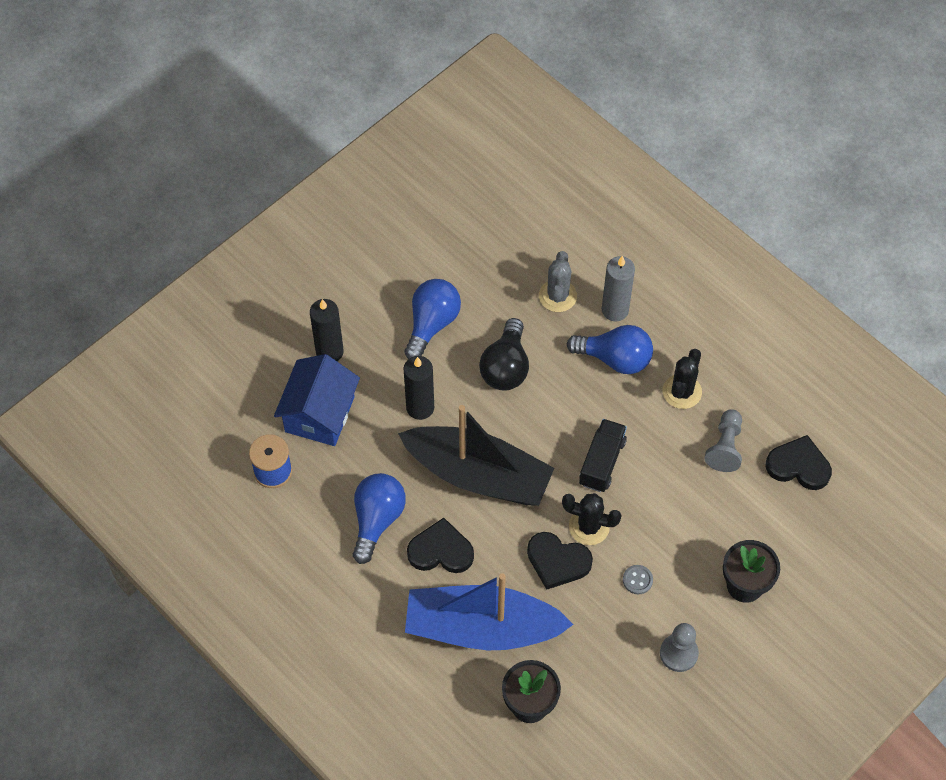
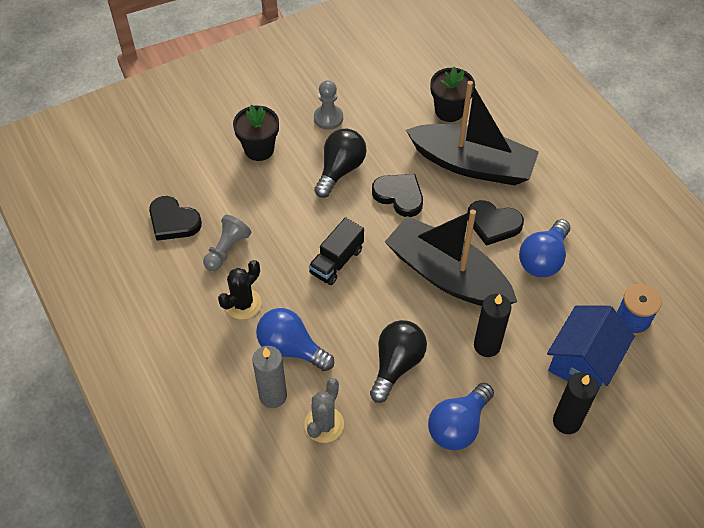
camera: 165 degrees left, 5 degrees down
(482, 628) = (472, 164): blue boat -> black boat
(589, 526) = (365, 215): black cactus -> none
(637, 580) = (340, 170): grey button -> black light bulb

